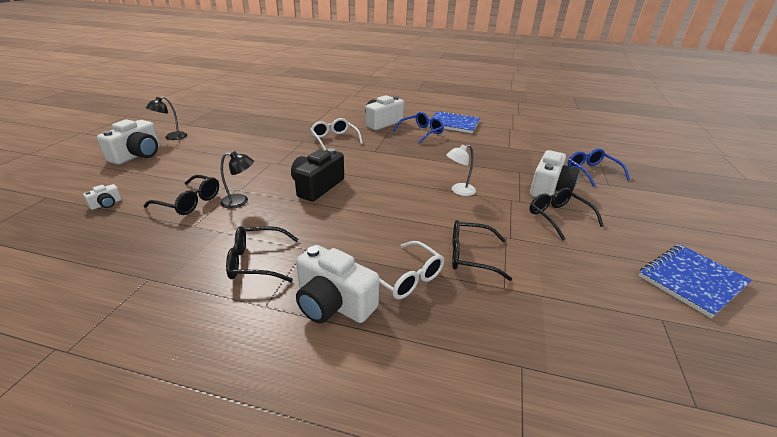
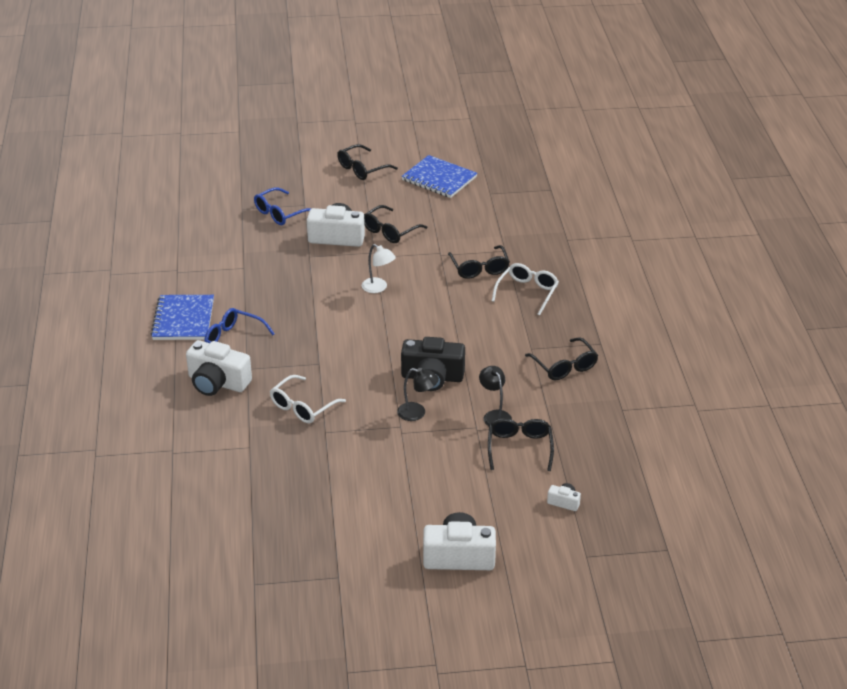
camera: 110 degrees left, 5 degrees up
(172, 137) = (391, 560): black lamp -> black lamp (417, 413)
(333, 303) = (575, 316): white camera -> none
(695, 228) = (362, 169): none -> black glasses

